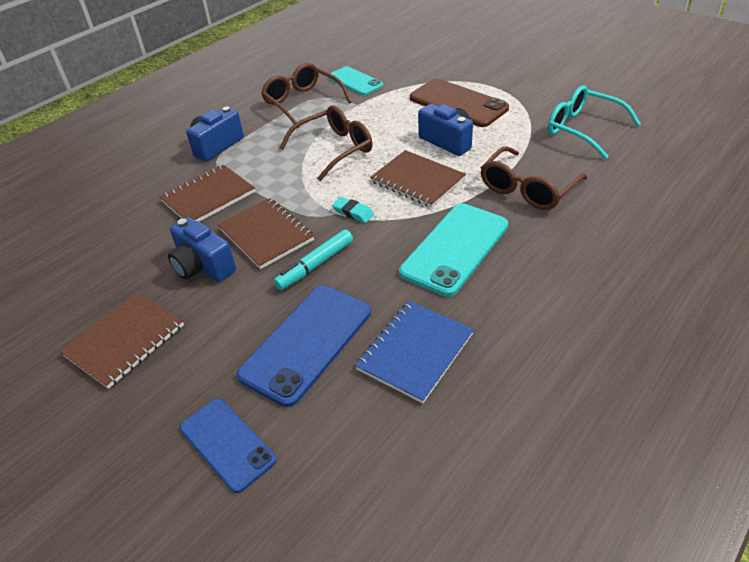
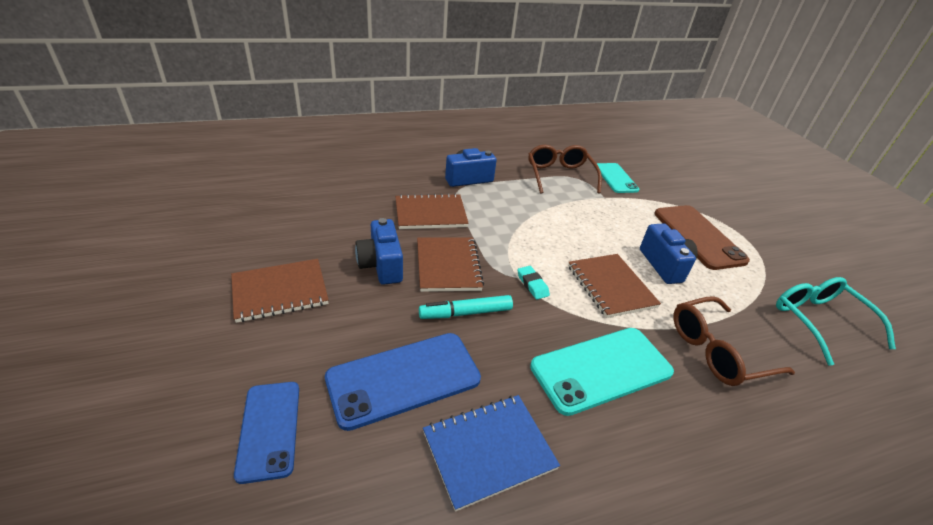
camera: 25 degrees right, 5 degrees down
(334, 149) = (557, 224): brown glasses -> none

